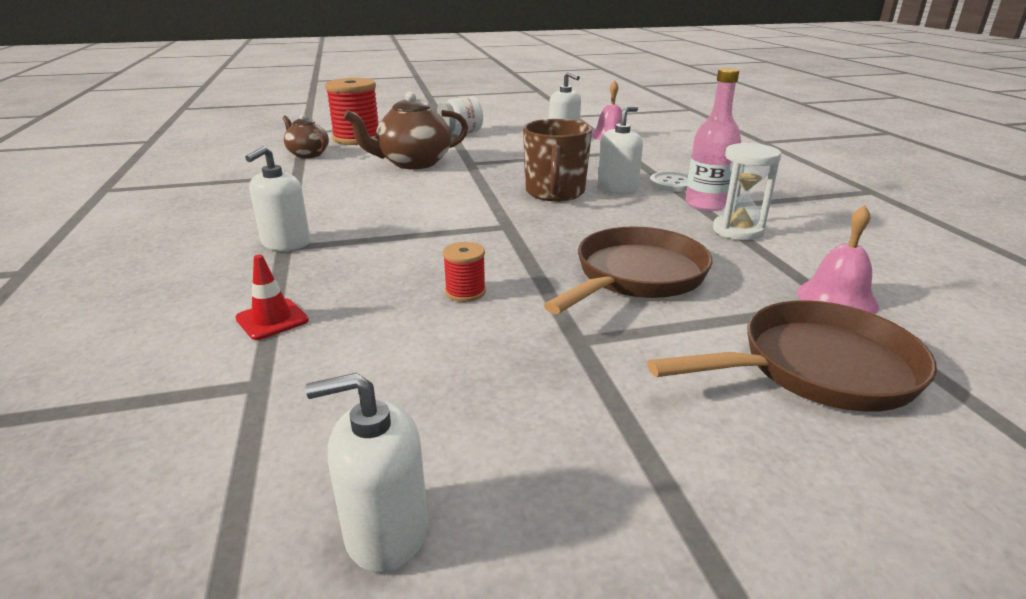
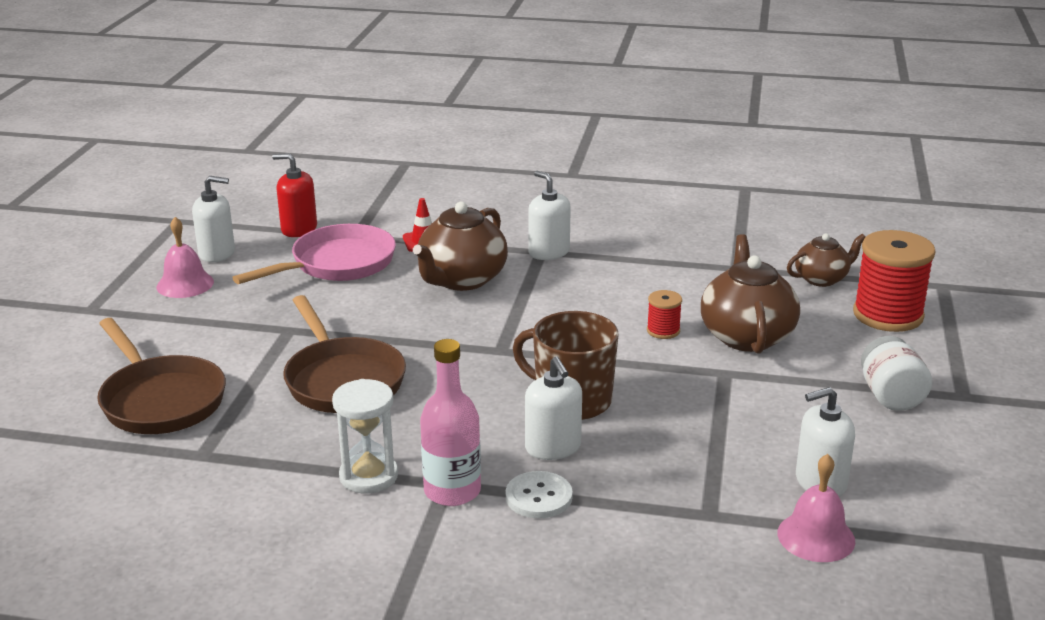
camera: 115 degrees right, 0 degrees up
(238, 459) = (299, 229): none -> red soap dispenser
(373, 365) = (337, 264): none -> pink pan
(377, 271) = (461, 280): none -> brown teapot
(386, 532) = (217, 253): white soap dispenser -> white soap dispenser turned 75 degrees clockwise
(465, 292) = (393, 305): red spool -> red spool (663, 331)
(817, 368) = (161, 400): brown pan -> brown pan turned 45 degrees counterclockwise
(837, 298) = (208, 459): pink bell -> pink bell (185, 284)

